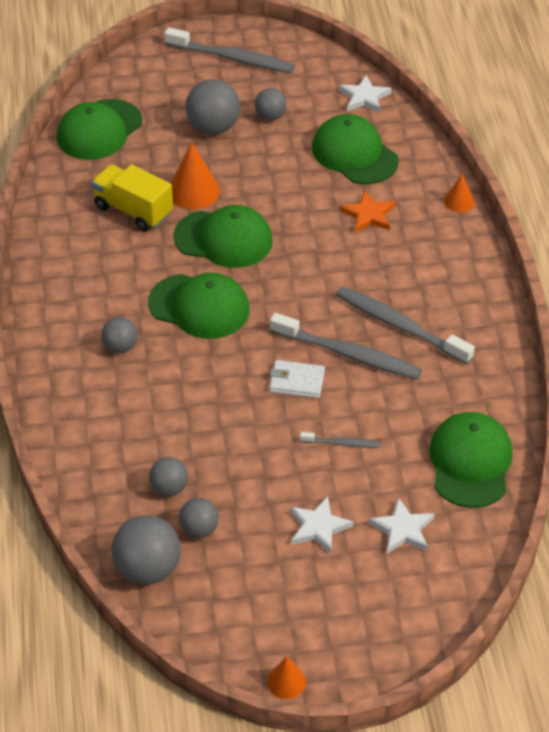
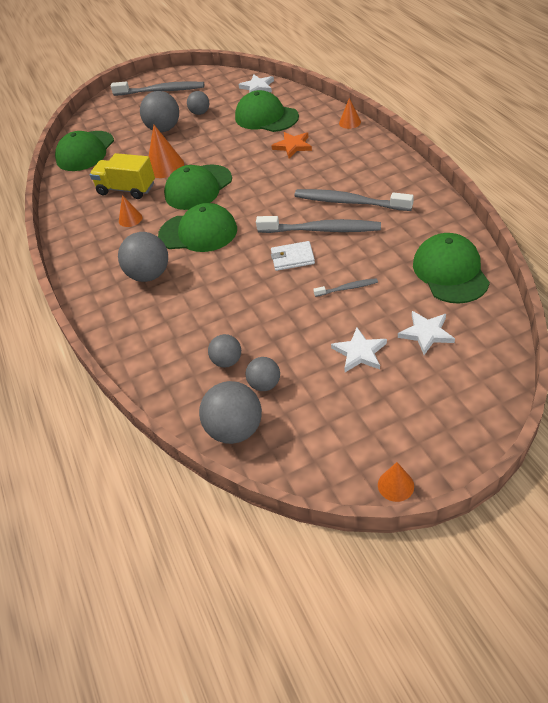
camera: 10 degrees left, 0 degrees up
(120, 347) = (149, 275): grey ball -> grey ball, size x1.69
(123, 258) = (130, 219): none -> orange cone
(223, 239) = (198, 187): green cap -> green cap turned 135 degrees clockwise

